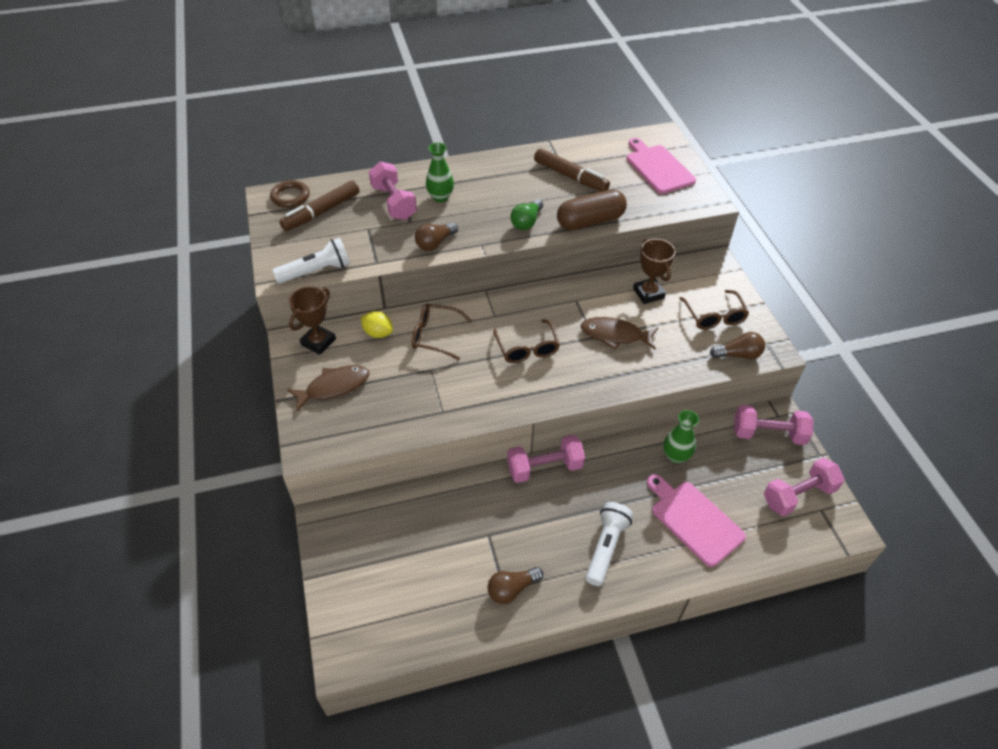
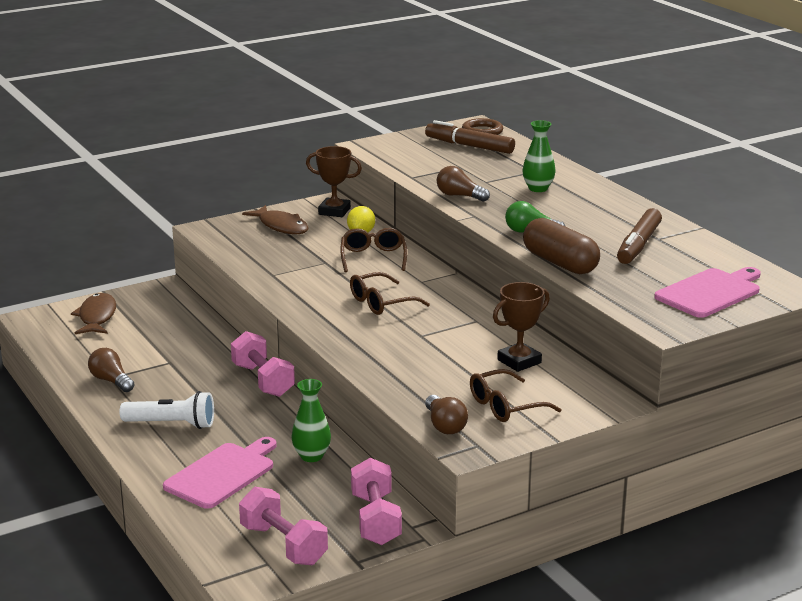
camera: 75 degrees right, 25 degrees down
(316, 271) = (382, 157): white flashlight -> none
(394, 202) = (510, 171): pink dumbbell -> none
(615, 335) = (431, 347): brown fish -> brown fish (97, 317)

